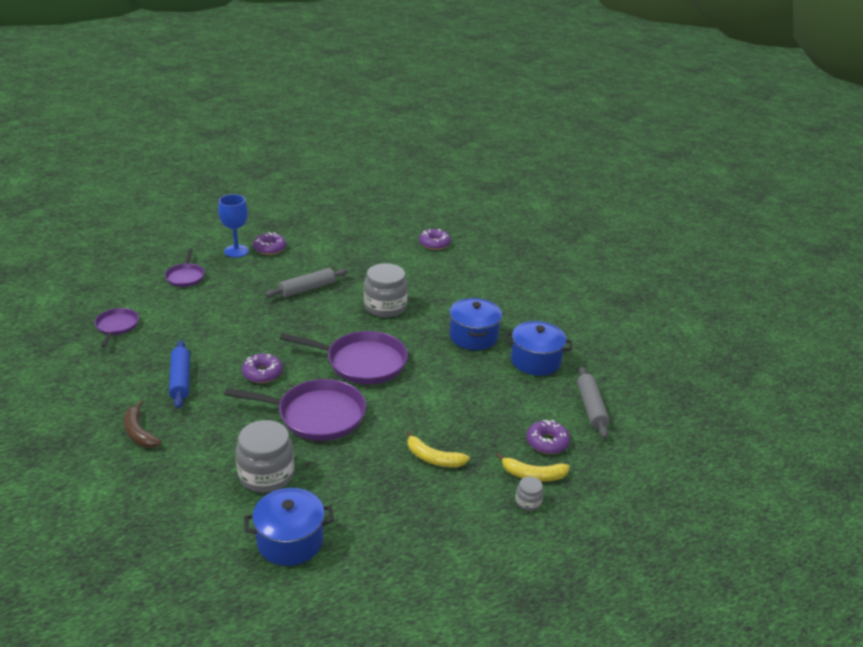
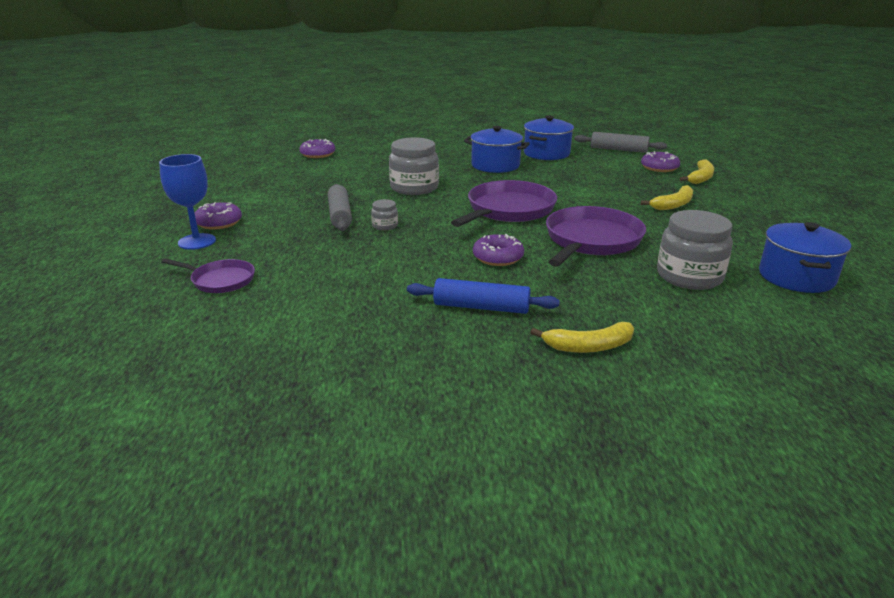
camera: 65 degrees left, 5 degrees down
(117, 326) = (303, 345): purple pan -> none
(139, 432) = (589, 346): brown banana -> yellow banana
(528, 502) = (734, 184): grey jar -> grey jar (385, 226)

